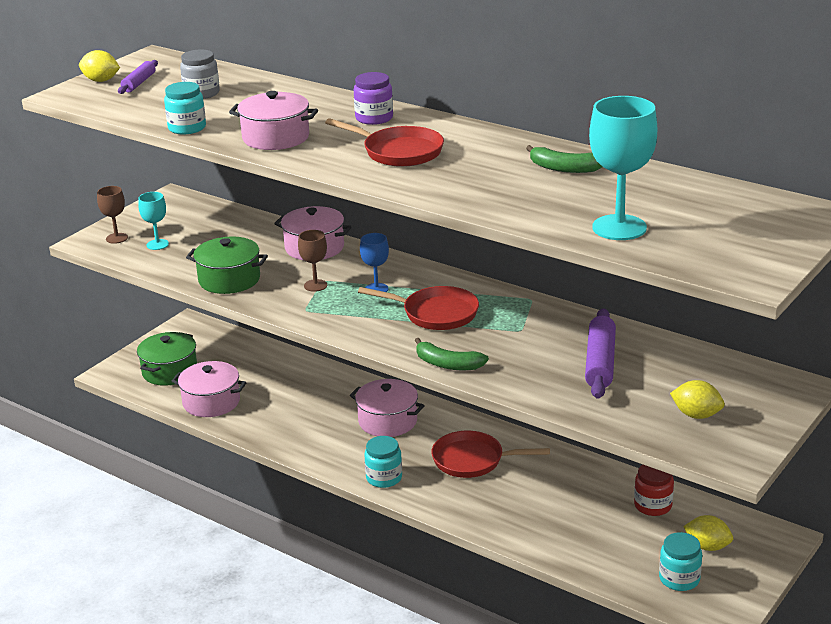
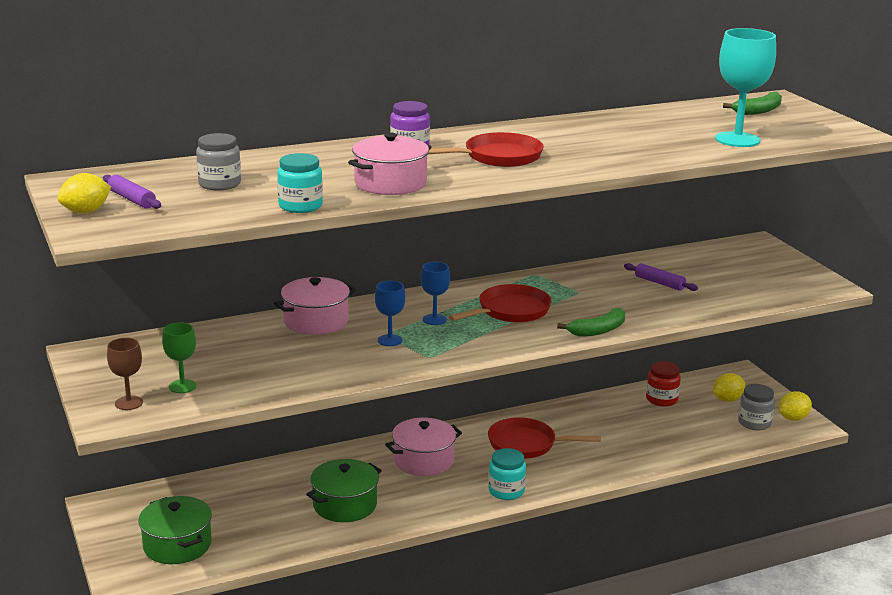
camera: 60 degrees left, 5 degrees down
(157, 244) = (182, 386): turquoise goblet -> green goblet
(211, 402) = (270, 538): pink pot -> none
(229, 280) = (318, 372): green pot -> green pot (345, 505)
(315, 285) = (390, 340): brown goblet -> blue goblet
(473, 460) = (526, 444): red pan -> red pan turned 60 degrees clockwise
(564, 168) = (612, 127): green banana -> green banana (758, 111)
(600, 362) = (659, 283): purple rolling pin -> purple rolling pin, size x0.61
(679, 579) = (754, 423): turquoise jar -> grey jar
(696, 415) = (763, 279): yellow lemon -> yellow lemon (793, 418)

